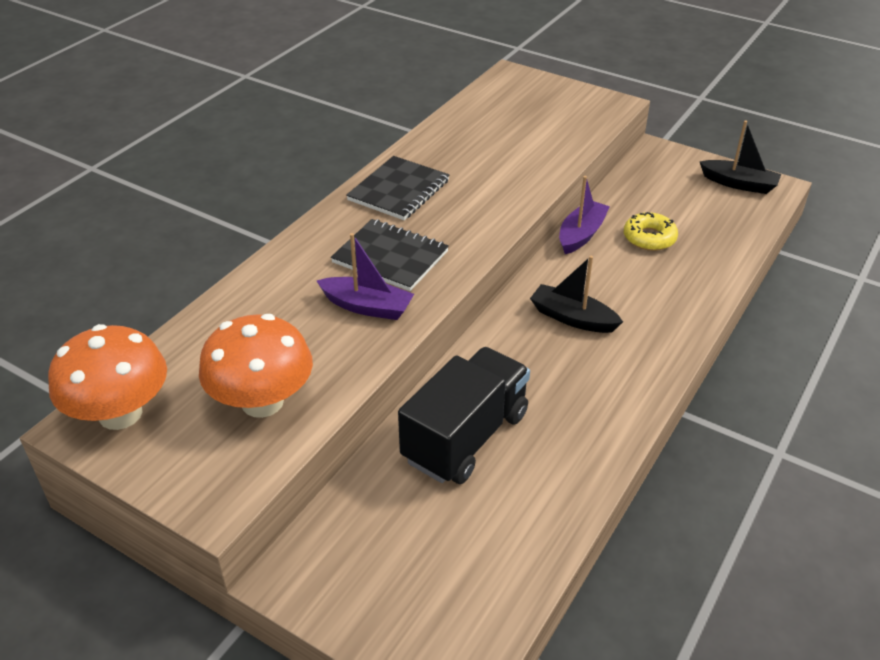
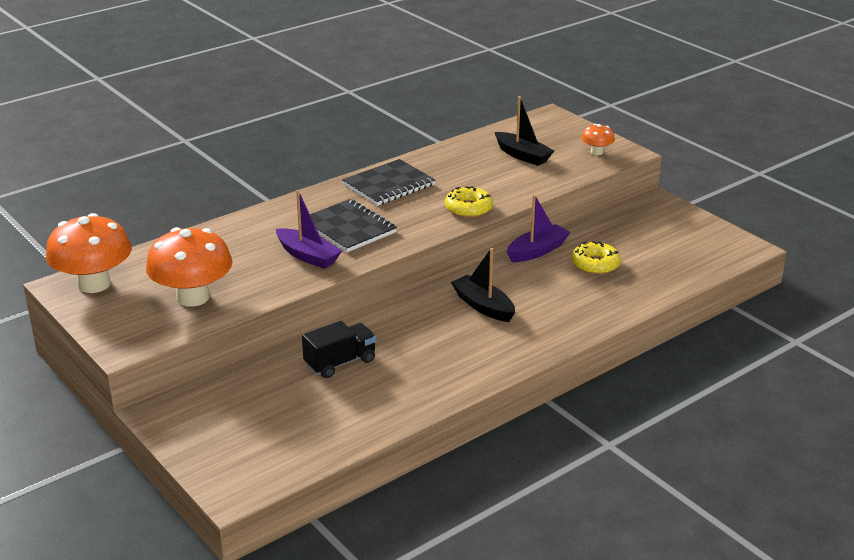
camera: 20 degrees right, 10 degrees down
(465, 437) = (340, 363): black truck -> black truck, size x0.60
(505, 203) = (468, 208): none -> yellow donut
(586, 108) = (597, 152): none -> orange mushroom
(739, 184) = (713, 240): black boat -> black boat (522, 155)

